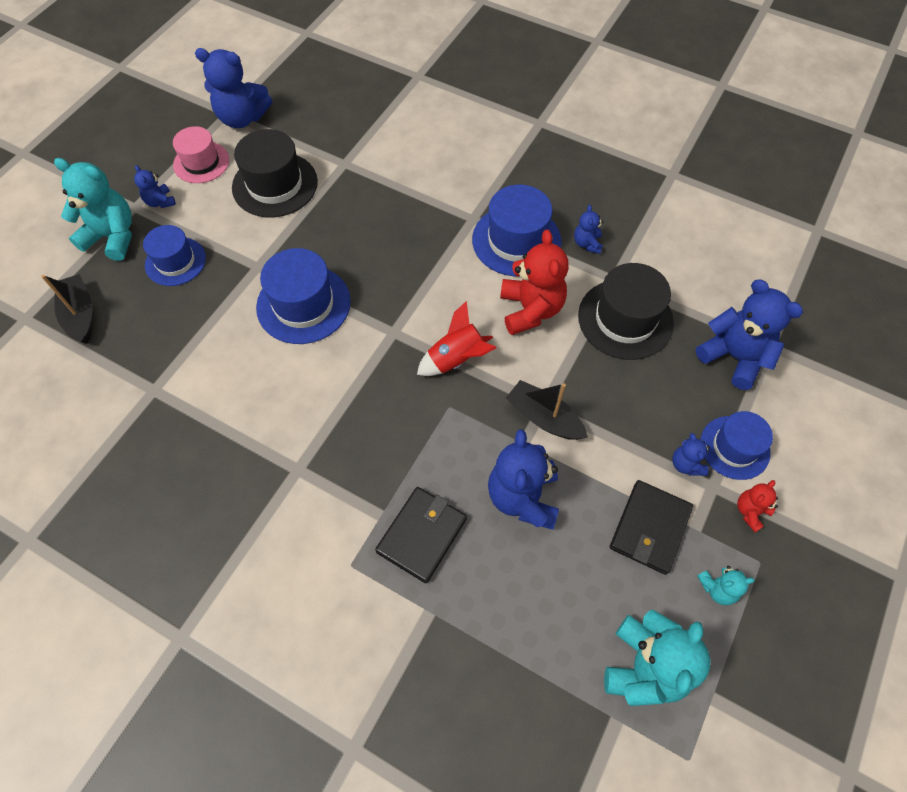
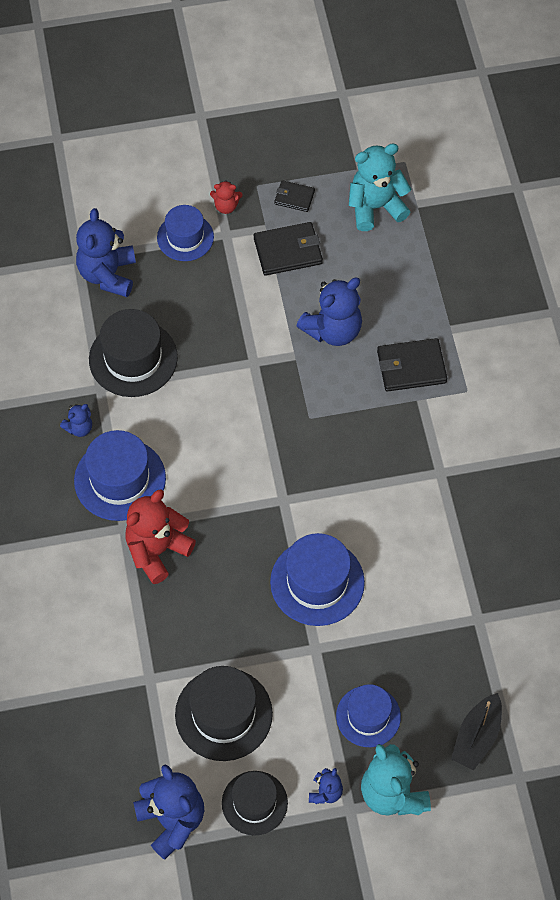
camera: 130 degrees left, 0 degrees up
(201, 162) = (254, 803): pink hat -> black hat
(456, 359) = (267, 441): red rocket -> none
(530, 310) = (180, 424): red teddy bear -> red teddy bear (157, 550)
(544, 418) = (264, 356): black boat -> none
(686, 464) = (223, 256): blue teddy bear -> none
(717, 588) = (294, 197): turquoise teddy bear -> black wallet

